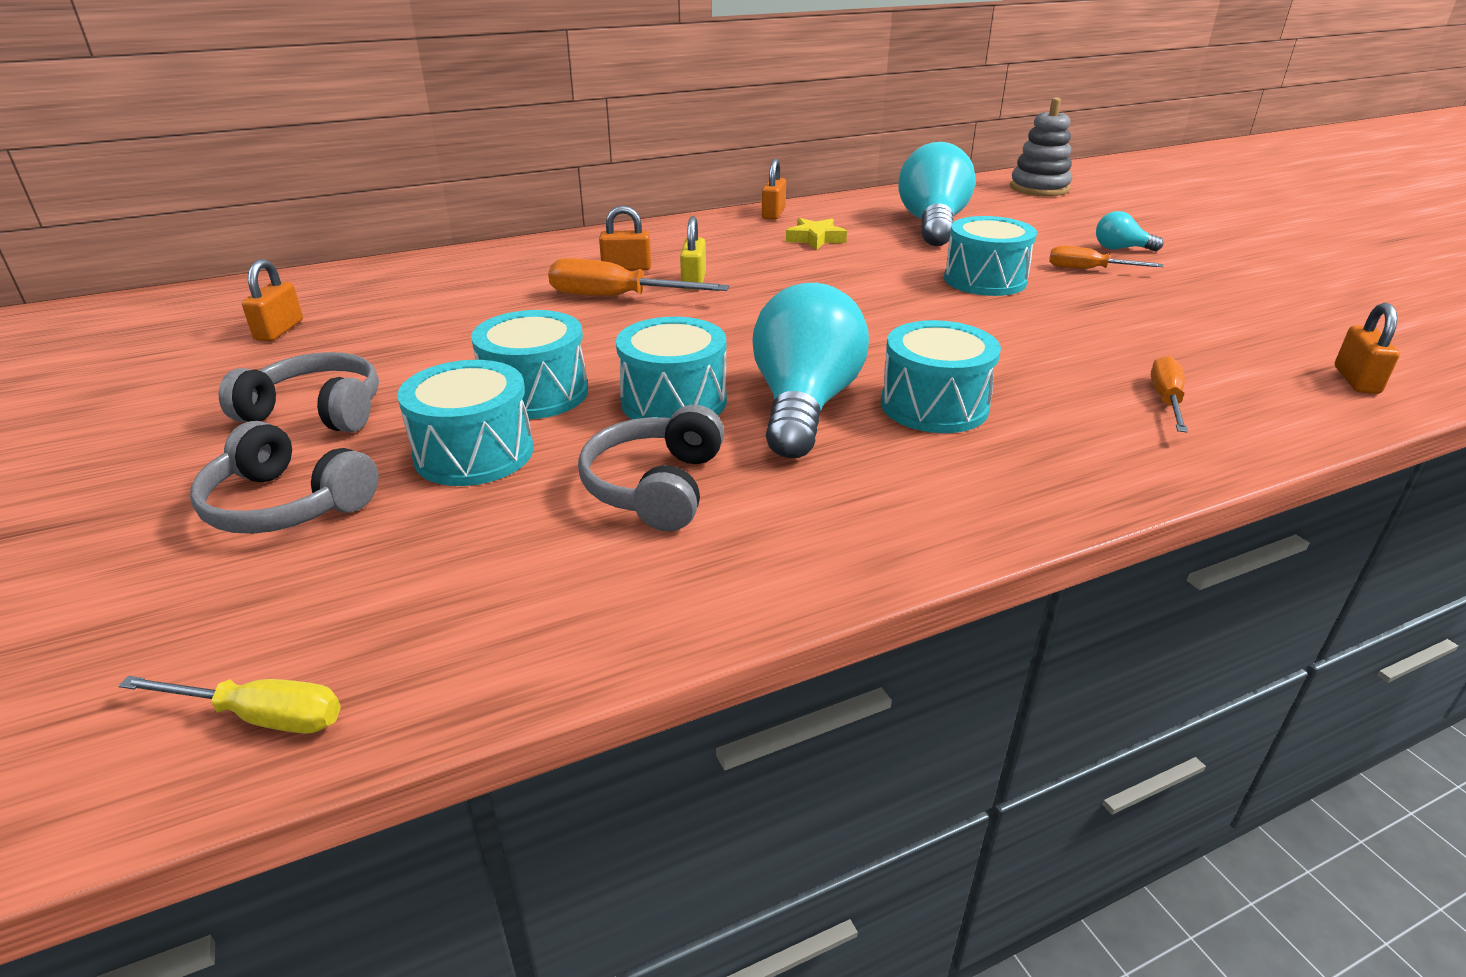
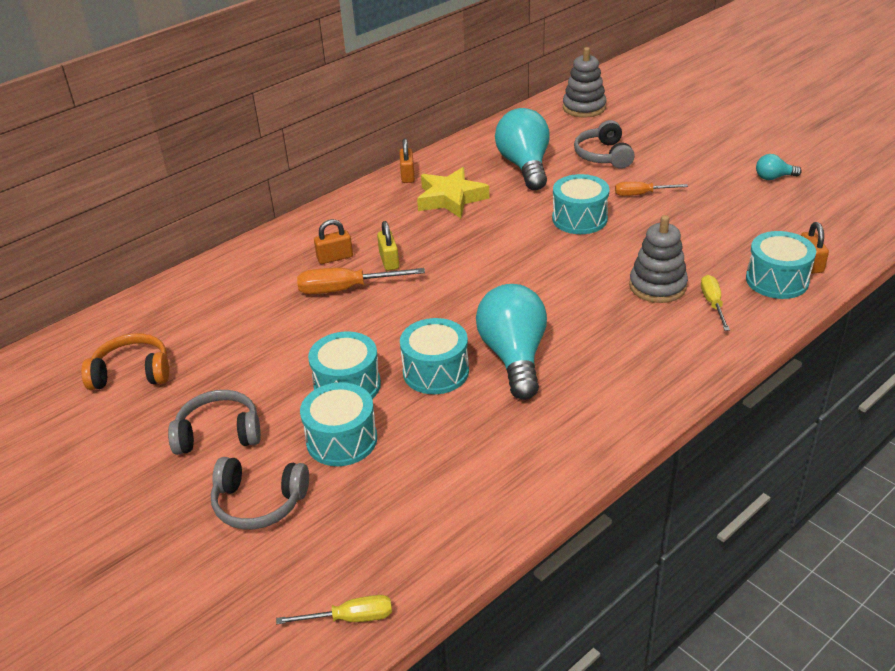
camera: 15 degrees left, 5 degrees up
(279, 330) = (132, 373): orange padlock -> orange headphones
(655, 486) = (460, 436): grey headphones -> grey headphones (603, 155)
(815, 239) = (451, 198): yellow star -> yellow star, size x1.68
(934, 406) = (588, 339): turquoise drum -> turquoise drum (777, 280)
(1077, 365) = (657, 286): none -> grey stacking toy
(1120, 249) = (656, 168): turquoise light bulb -> turquoise light bulb (773, 177)
(1166, 400) = (713, 304): orange screwdriver -> yellow screwdriver

